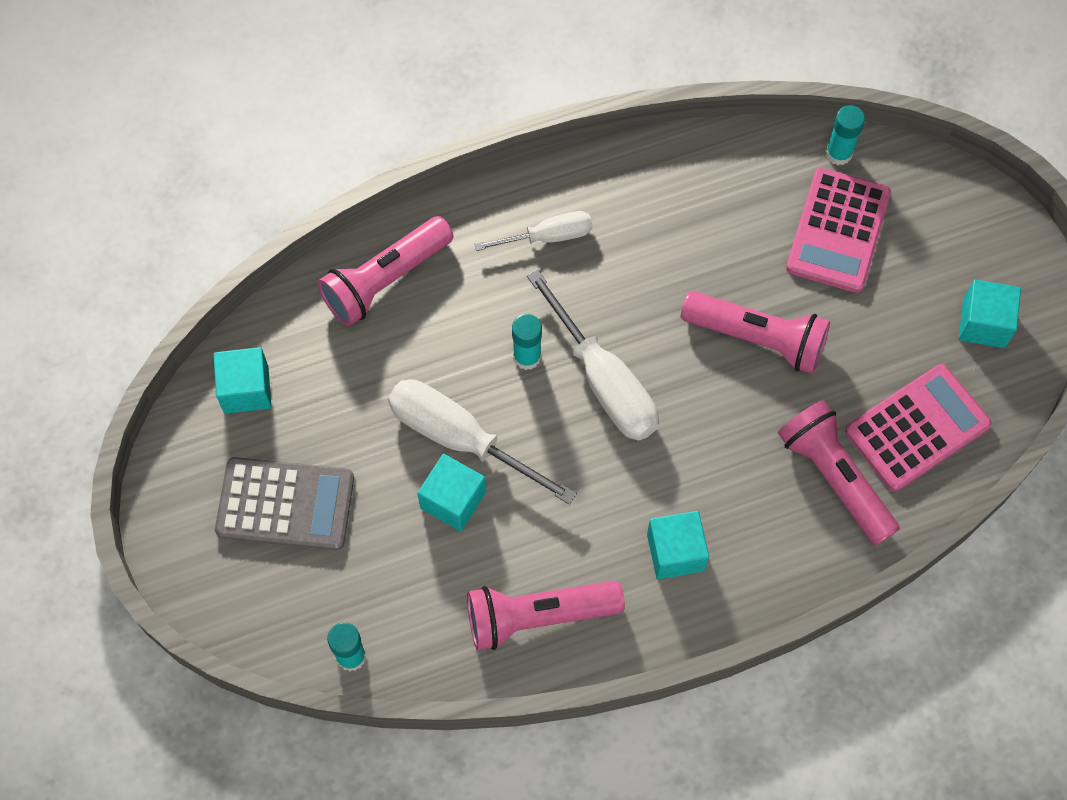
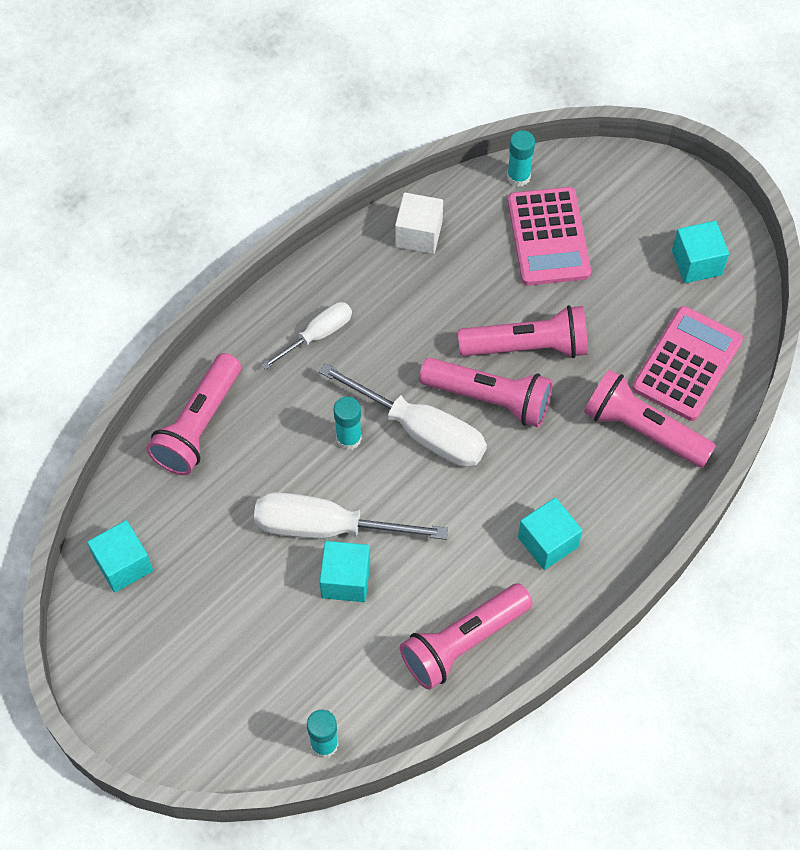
camera: 25 degrees left, 5 degrees down
(285, 504) = (205, 645): grey calculator -> none
(690, 377) = (489, 399): none -> pink flashlight
(703, 173) = (418, 234): none -> white cube

